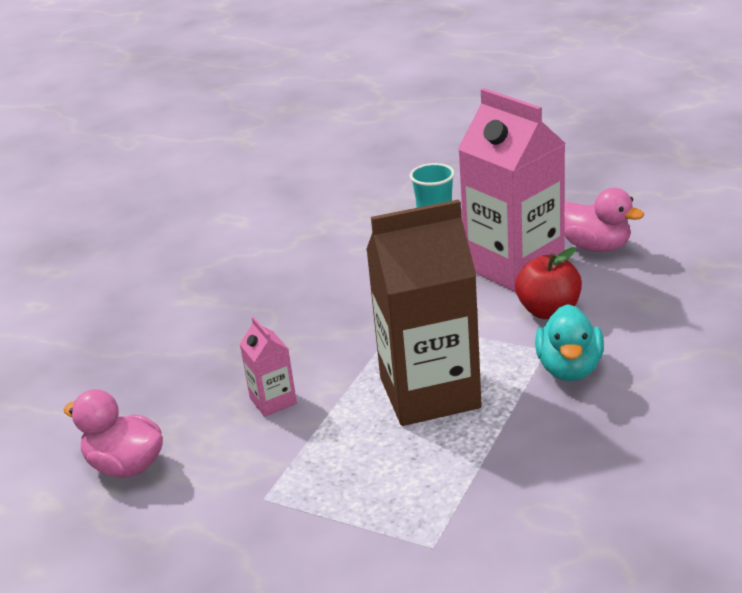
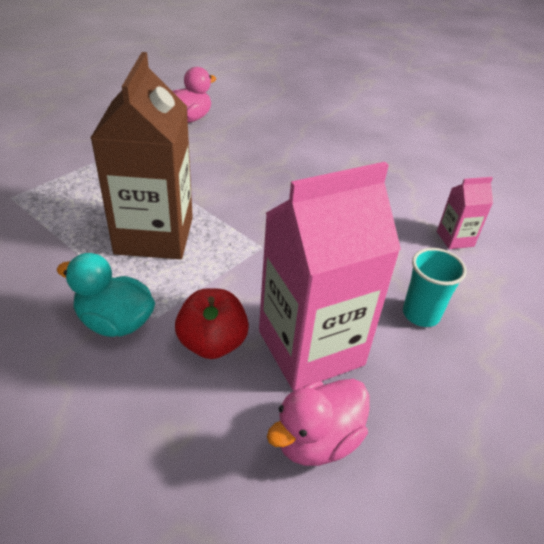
camera: 100 degrees right, 10 degrees up
(273, 401) = (205, 171): pink carton -> pink carton (455, 239)

